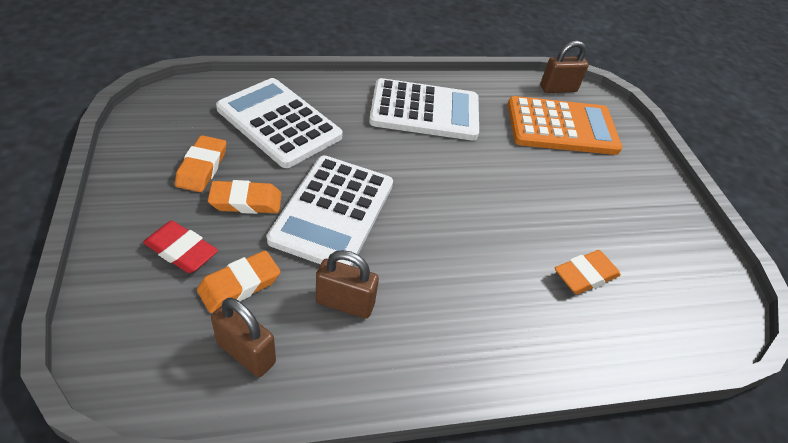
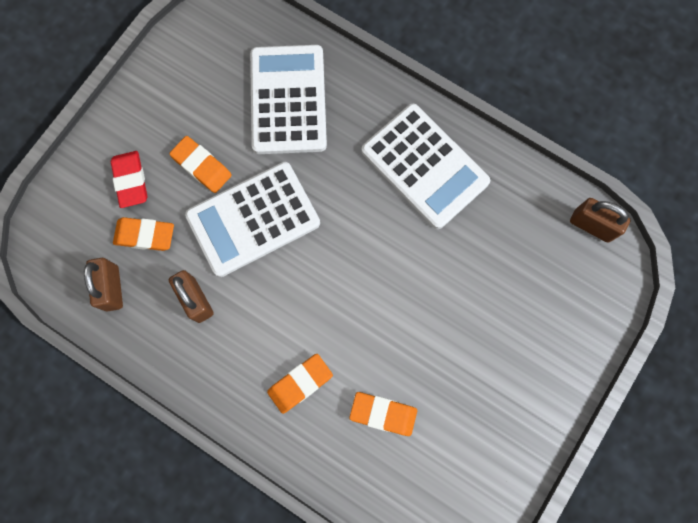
camera: 50 degrees right, 30 degrees up
(202, 168) = (196, 111): orange eraser -> orange eraser (300, 383)
(562, 127) = (537, 271): orange calculator -> none

